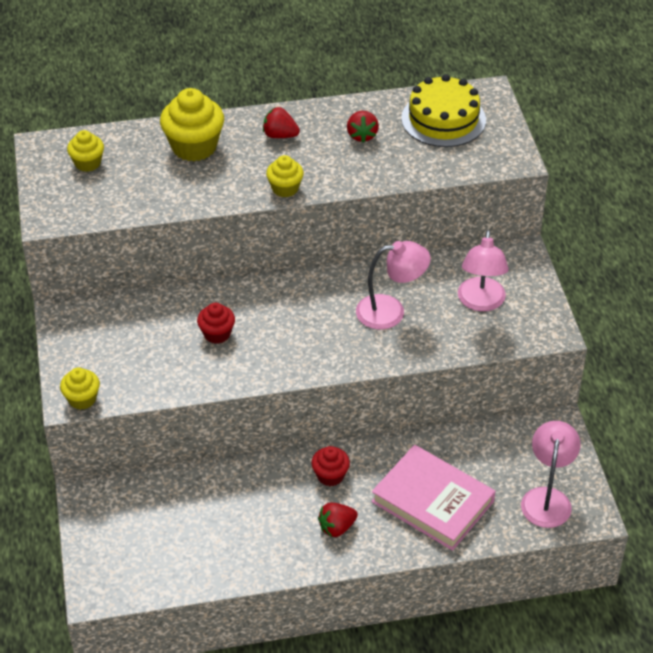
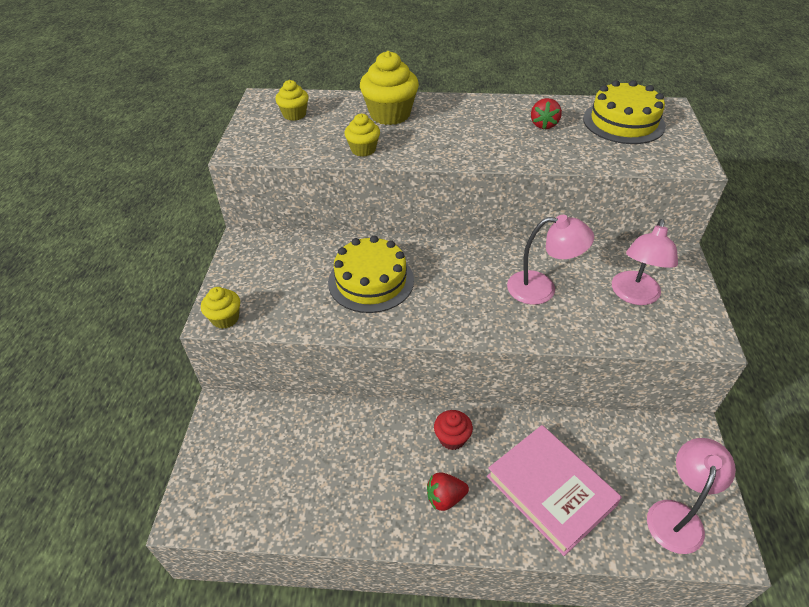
camera: 15 degrees right, 0 degrees up
(217, 334) = (371, 281): red cupcake -> yellow cake
(280, 135) = (468, 115): red strawberry -> none
(285, 188) = (461, 156): yellow cupcake -> yellow cupcake (363, 149)

